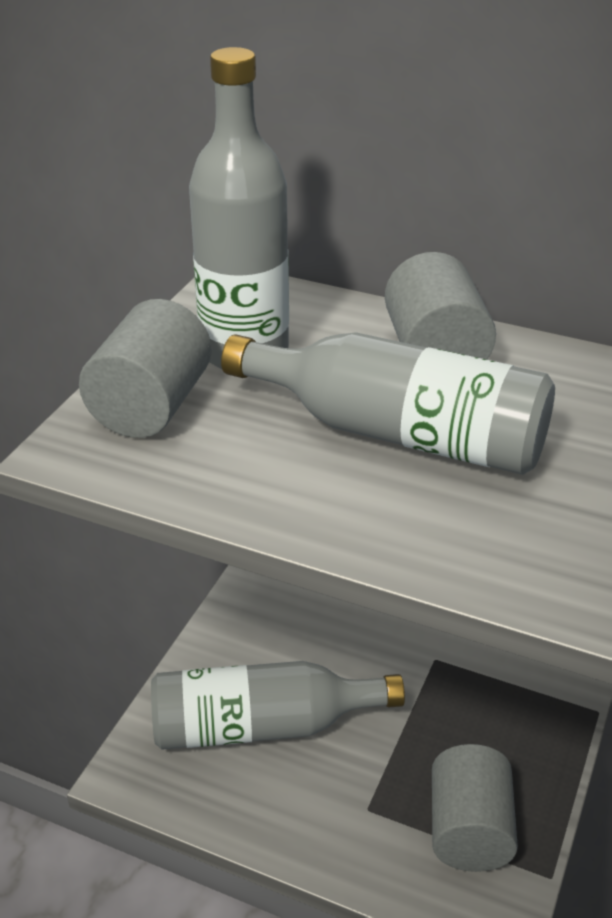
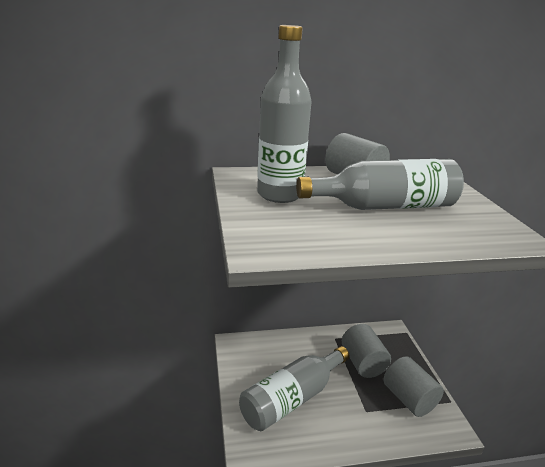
camera: 35 degrees left, 10 degrees down
(151, 406) = (269, 223): grey cylinder -> grey cylinder (362, 363)

